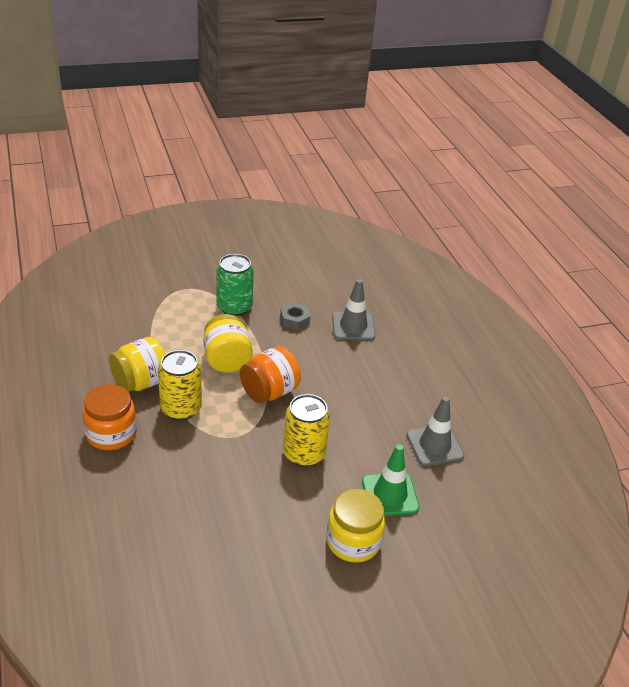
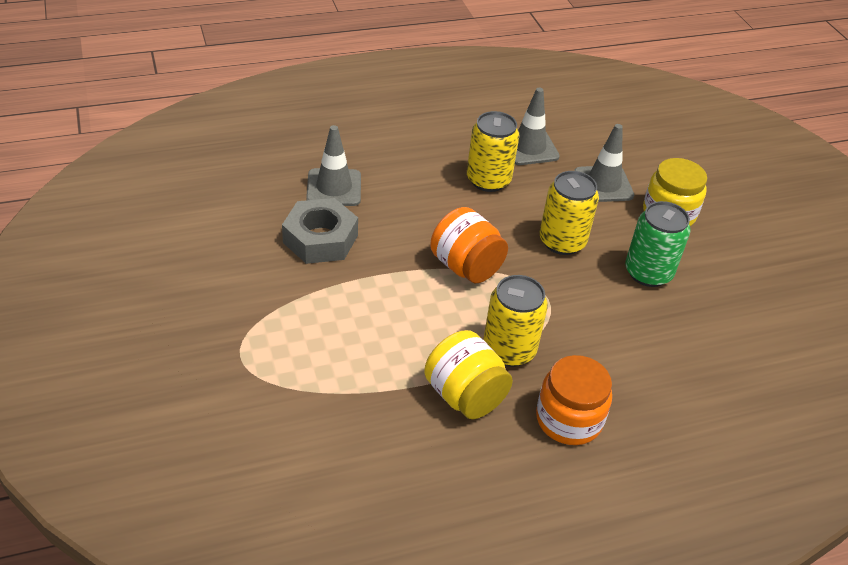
camera: 90 degrees left, 5 degrees up
(227, 360) = (409, 306): yellow jar -> none
(234, 307) = (291, 299): green can -> green can (648, 273)
(294, 320) = (320, 239): grey nut -> grey nut, size x1.75
(380, 413) = (488, 180): none -> yellow can
(390, 495) = (603, 184): green traffic cone -> grey traffic cone

